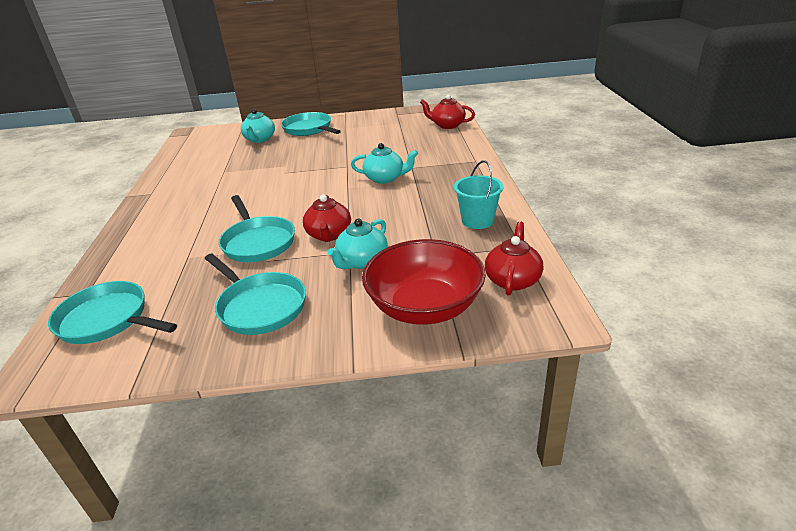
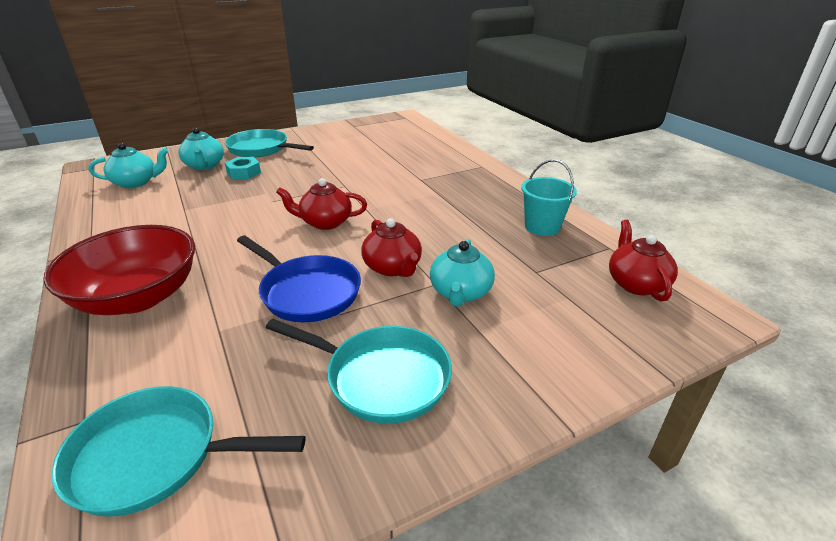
camera: 25 degrees left, 0 degrees up
(257, 242) = (306, 292): turquoise pan -> blue pan
(282, 148) = (244, 173): none -> turquoise nut
(385, 178) = (402, 194): turquoise teapot -> turquoise teapot (136, 182)
(425, 307) = (579, 332): red bowl -> red bowl (138, 297)
(447, 125) = (419, 133): red teapot -> red teapot (325, 222)

